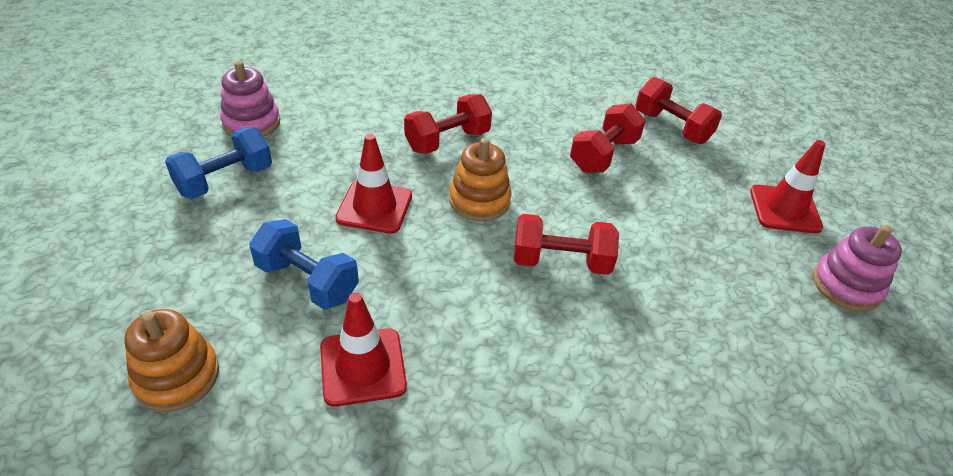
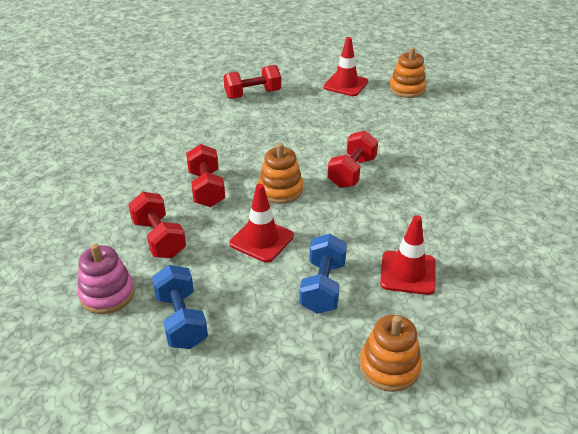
camera: 65 degrees left, 5 degrees down
(307, 281) = (323, 287): blue dumbbell -> blue dumbbell turned 45 degrees counterclockwise
(603, 155) = (264, 127): red dumbbell -> red dumbbell (159, 238)
(846, 286) = (407, 89): pink stacking toy -> orange stacking toy

